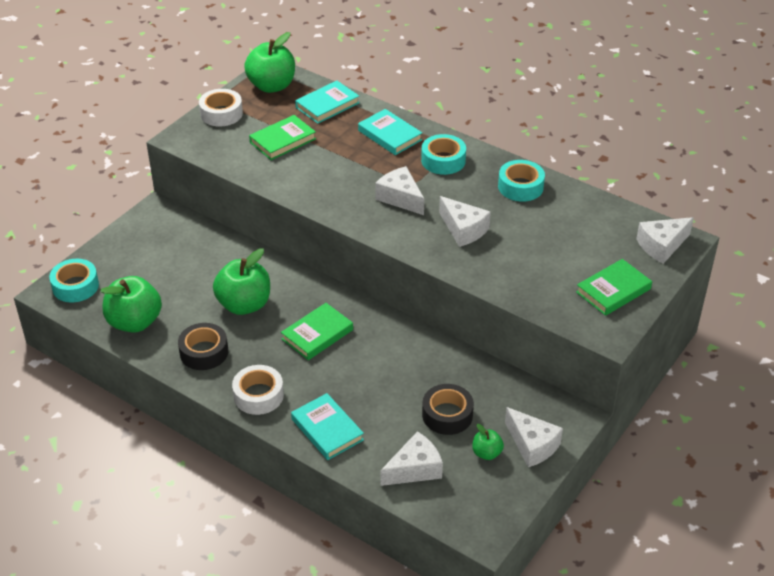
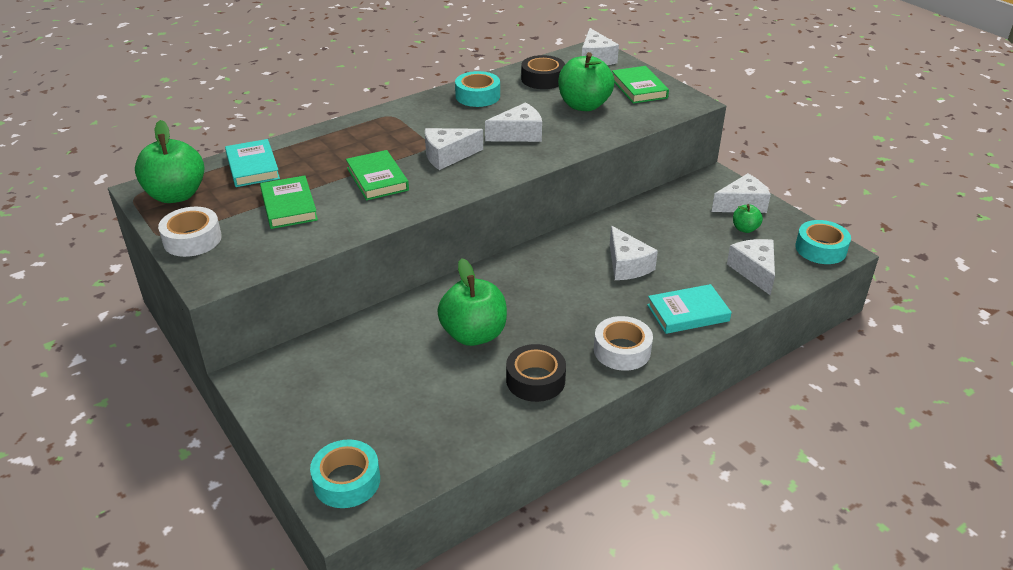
camera: 70 degrees left, 5 degrees down
(135, 322) = (452, 432): green apple -> green apple (584, 105)
(317, 334) = (549, 292): green book -> green book (377, 179)
(380, 376) = (627, 265): none -> white cheese
(390, 135) = (342, 142): turquoise book -> none
(443, 160) = (408, 123): turquoise tape -> turquoise tape (820, 249)
(447, 415) = (692, 239): black tape -> black tape (542, 79)

